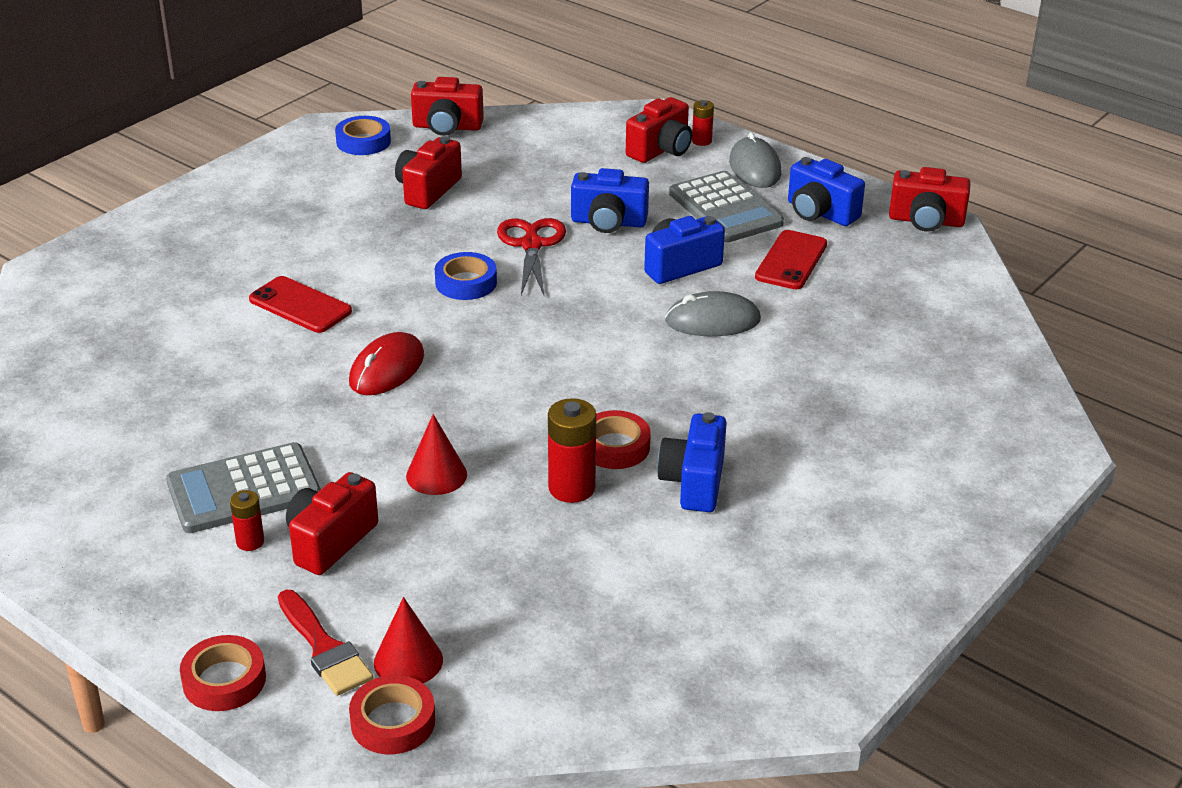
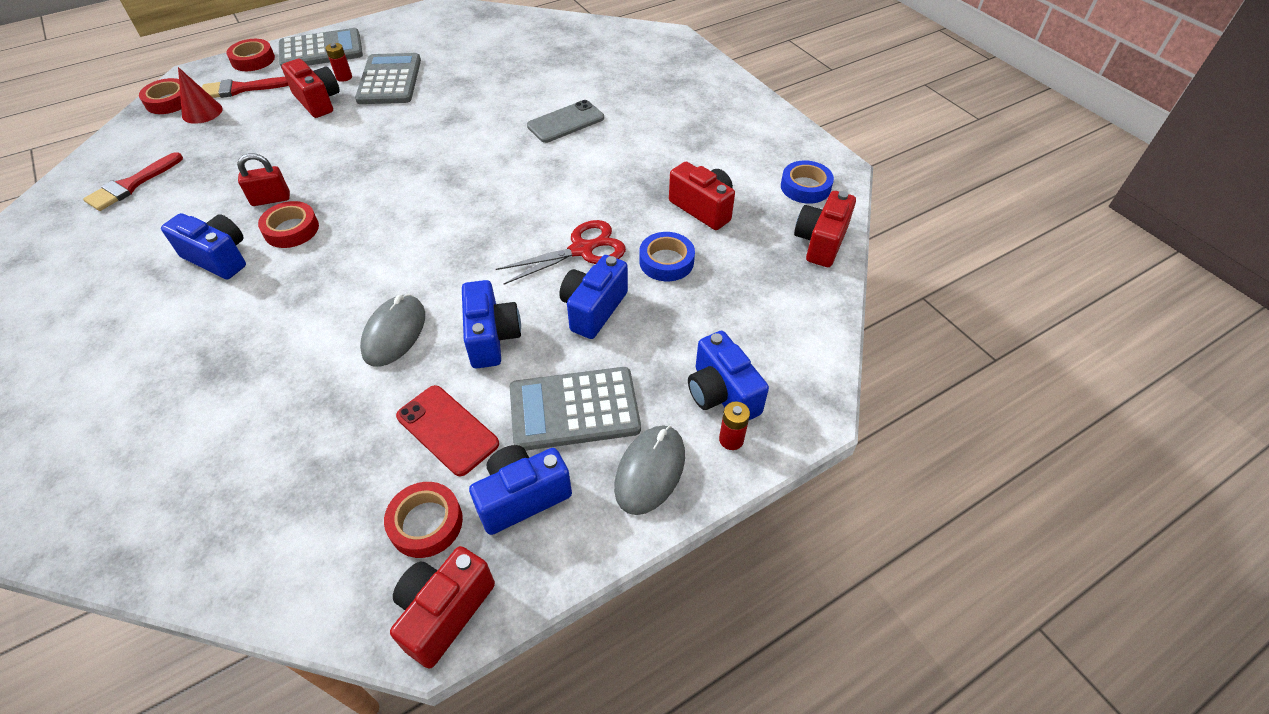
camera: 110 degrees right, 15 degrees up
(168, 605) = (321, 50): none -> grey calculator
(300, 305) = (566, 122): red phone -> grey phone
(387, 369) = (464, 146): red mouse -> none
(436, 475) = (337, 147): red cone -> none
(466, 282) = (547, 202): blue tape -> blue tape (666, 261)
(531, 245) = (582, 250): red scissors -> red scissors turned 45 degrees counterclockwise
(571, 488) = (271, 199): red battery -> red padlock
(616, 638) = (131, 185): none -> red brush
(661, 150) = (722, 394): red camera -> blue camera
(755, 167) = (650, 471): grey mouse -> grey mouse turned 75 degrees counterclockwise
(874, 246) = (426, 523): none -> red tape

